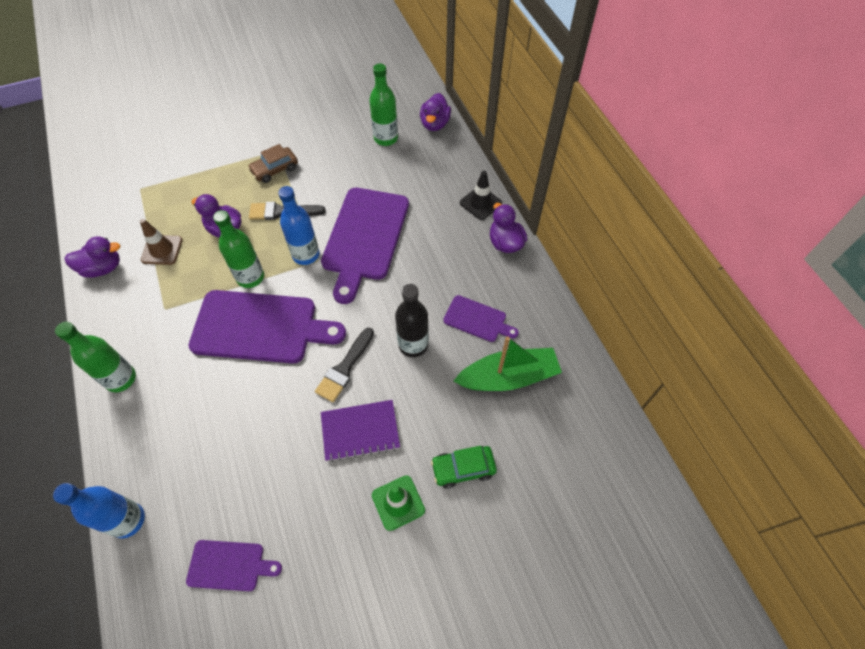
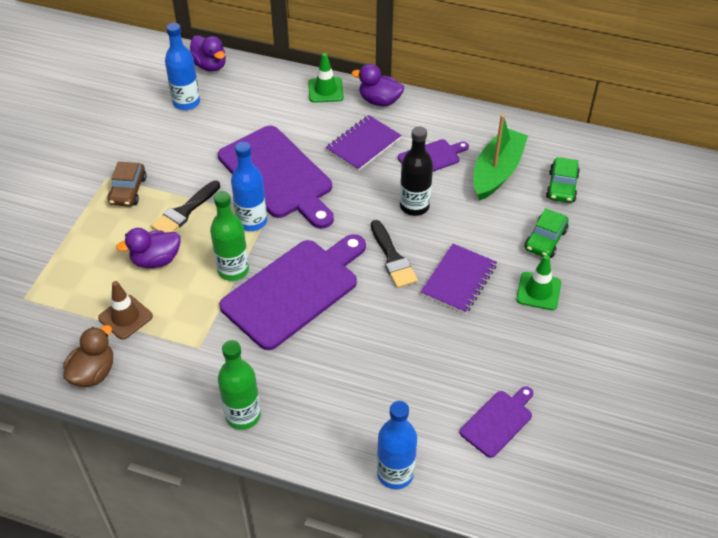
camera: 50 degrees left, 10 degrees down
(103, 268) = (93, 373): purple duck -> brown duck
(386, 138) = (186, 102): green bottle -> blue bottle
(447, 266) = (363, 144): none -> purple notebook
(480, 203) = (325, 90): black traffic cone -> green traffic cone
(539, 440) = (562, 186): none -> green car

